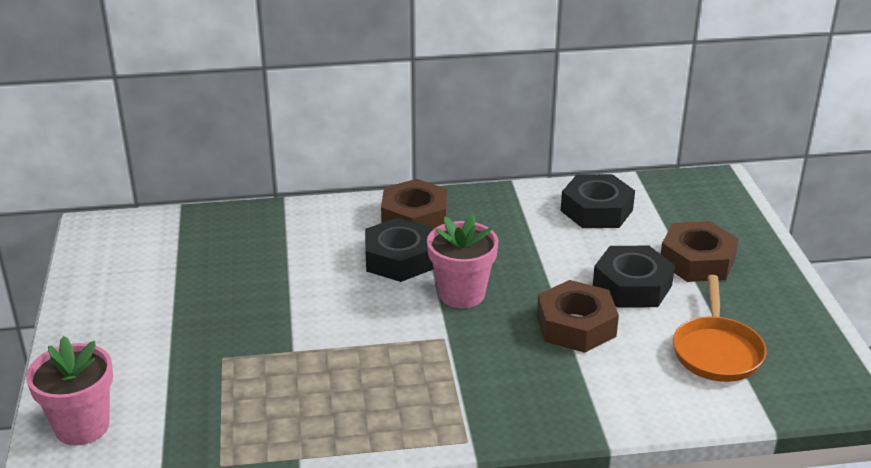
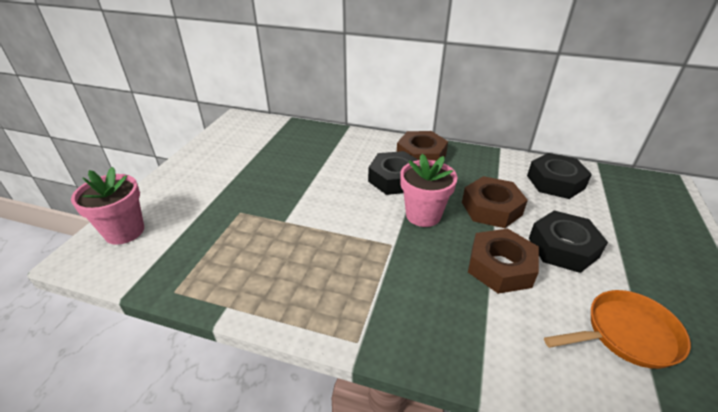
camera: 25 degrees right, 5 degrees up
(697, 261) = (630, 242): brown nut -> brown nut (491, 208)
(716, 351) = (626, 334): orange pan -> orange pan turned 135 degrees counterclockwise

